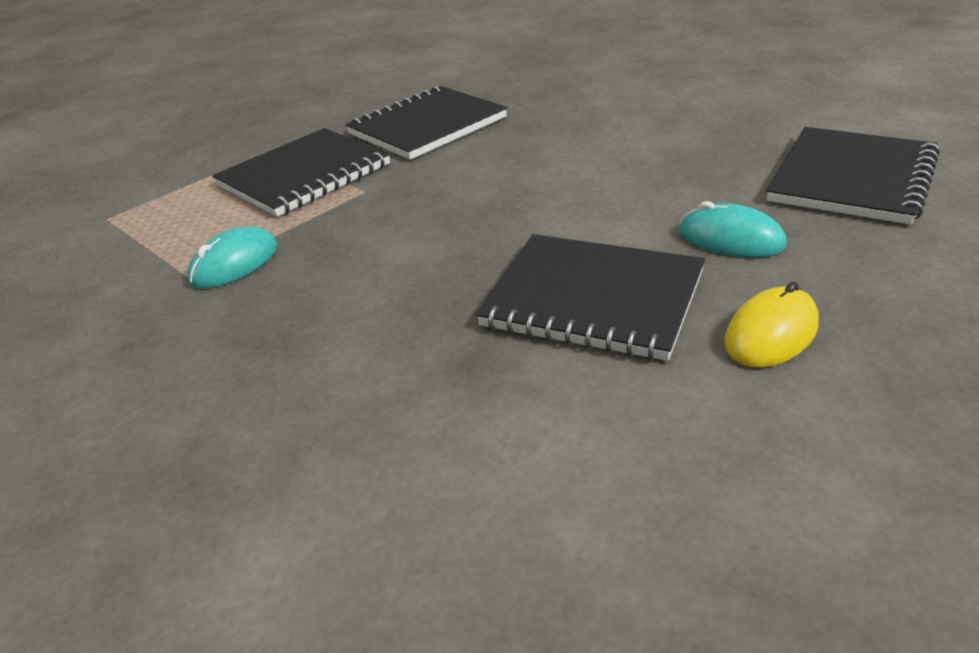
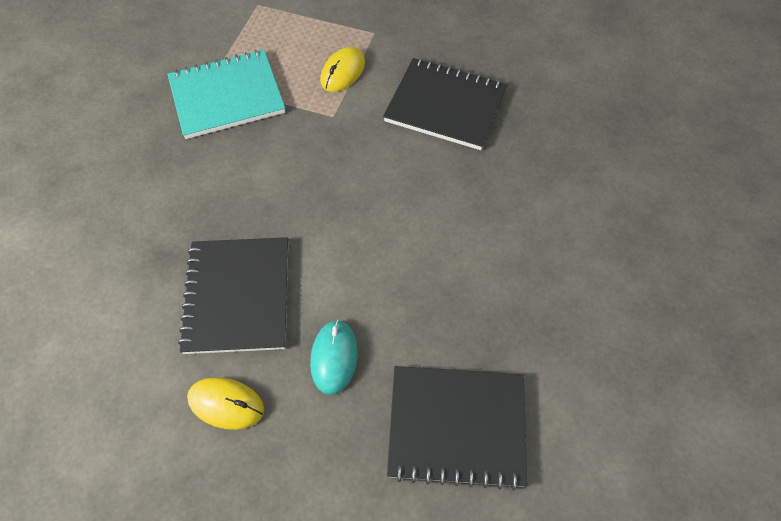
camera: 60 degrees right, 25 degrees up
(234, 263) = (227, 96): turquoise mouse -> turquoise notebook
(304, 175) = (342, 72): black notebook -> yellow mouse

